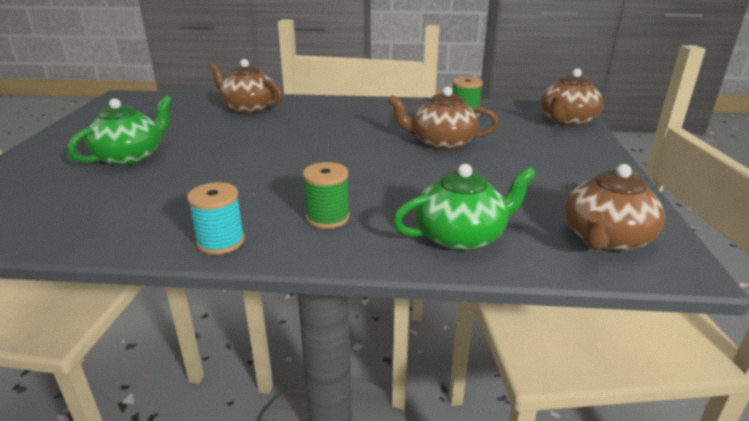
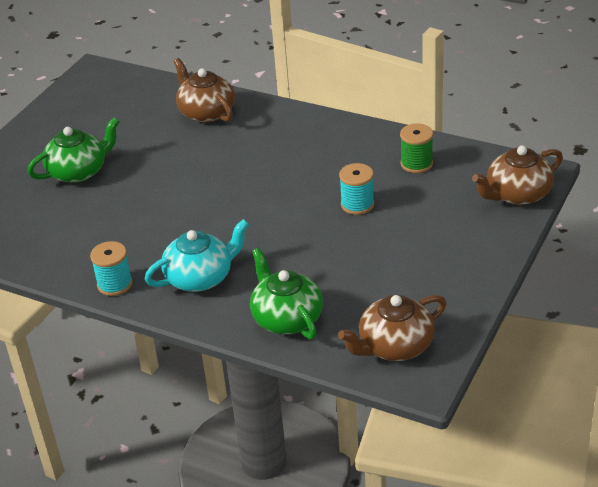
camera: 25 degrees right, 10 degrees up
(327, 217) = (200, 277): green spool -> turquoise teapot
(441, 142) = (357, 204): brown teapot -> turquoise spool
(461, 236) = (286, 318): green teapot -> green teapot turned 120 degrees counterclockwise

